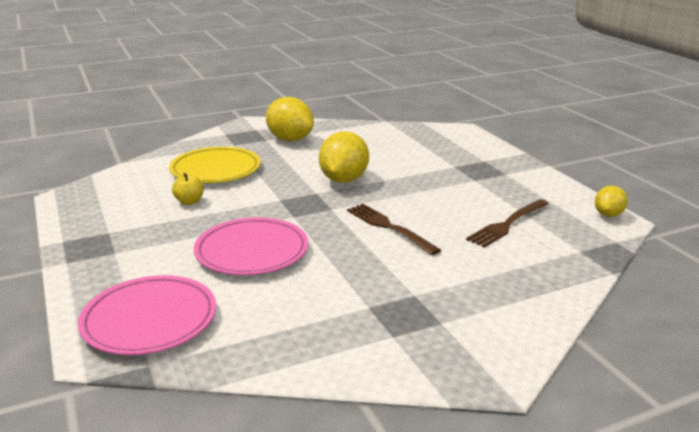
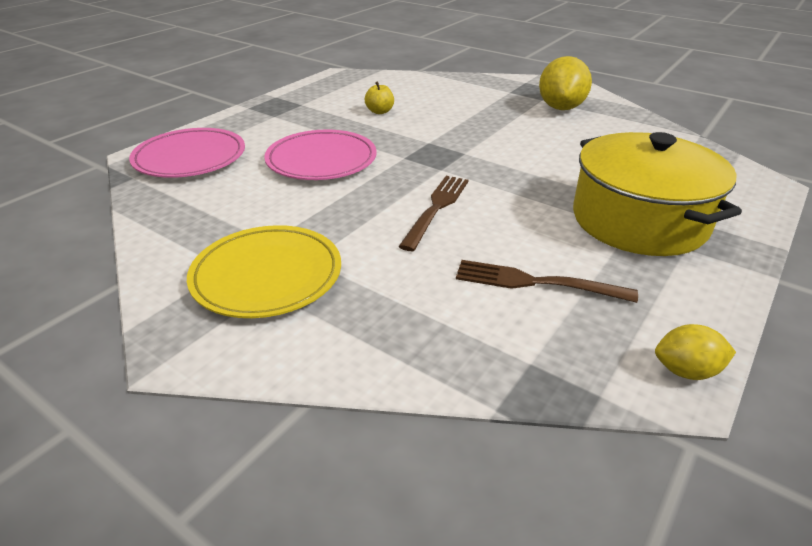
camera: 60 degrees right, 10 degrees up
(215, 170) = (449, 101): yellow plate -> yellow plate (267, 276)
(343, 180) = (511, 156): yellow lemon -> none
(467, 174) = (639, 220): none -> yellow pot

